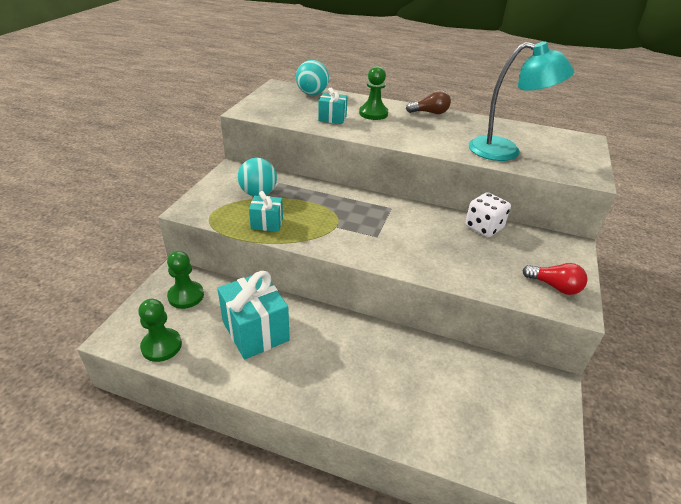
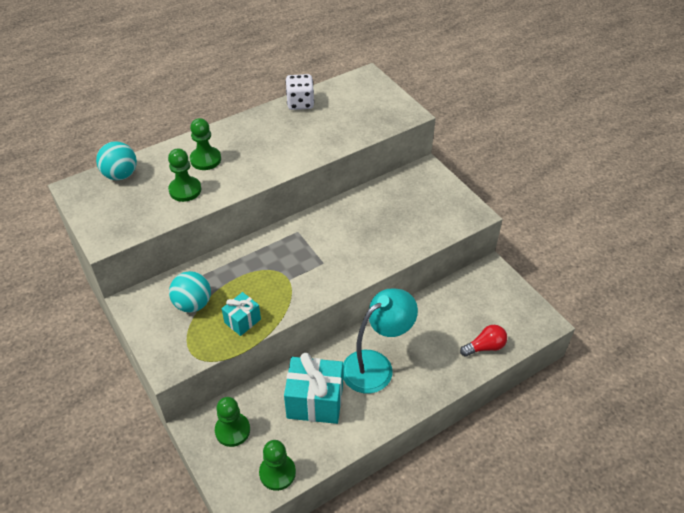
camera: 50 degrees left, 10 degrees up
(332, 118) = (185, 190): turquoise gift -> green pawn
(430, 113) = (242, 125): brown light bulb -> none
(484, 227) = (369, 197): white dice -> white dice (300, 103)
(505, 151) = (340, 128): turquoise lamp -> turquoise lamp (376, 365)
(554, 286) = (452, 209): red light bulb -> red light bulb (485, 347)

